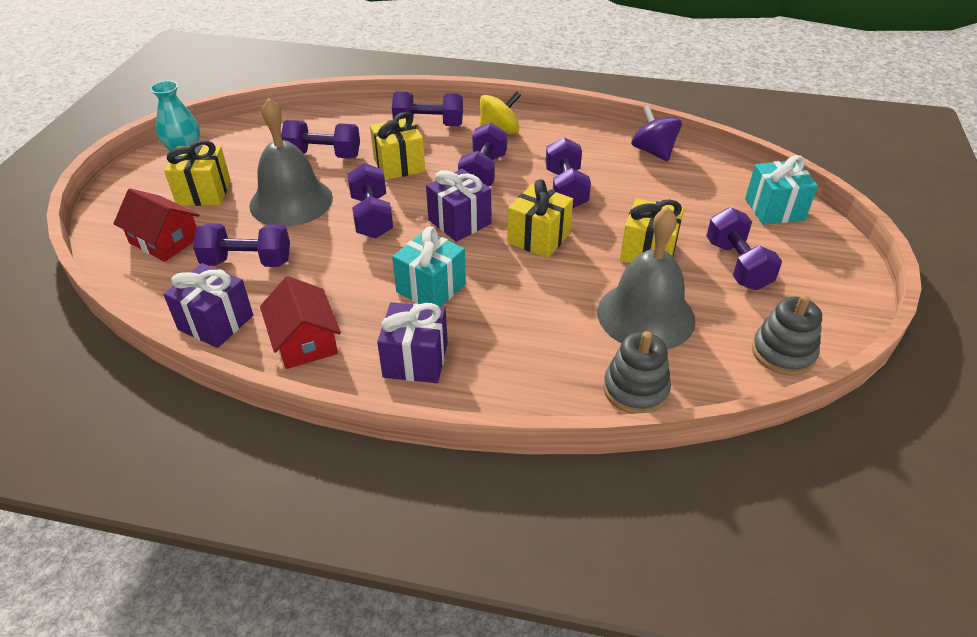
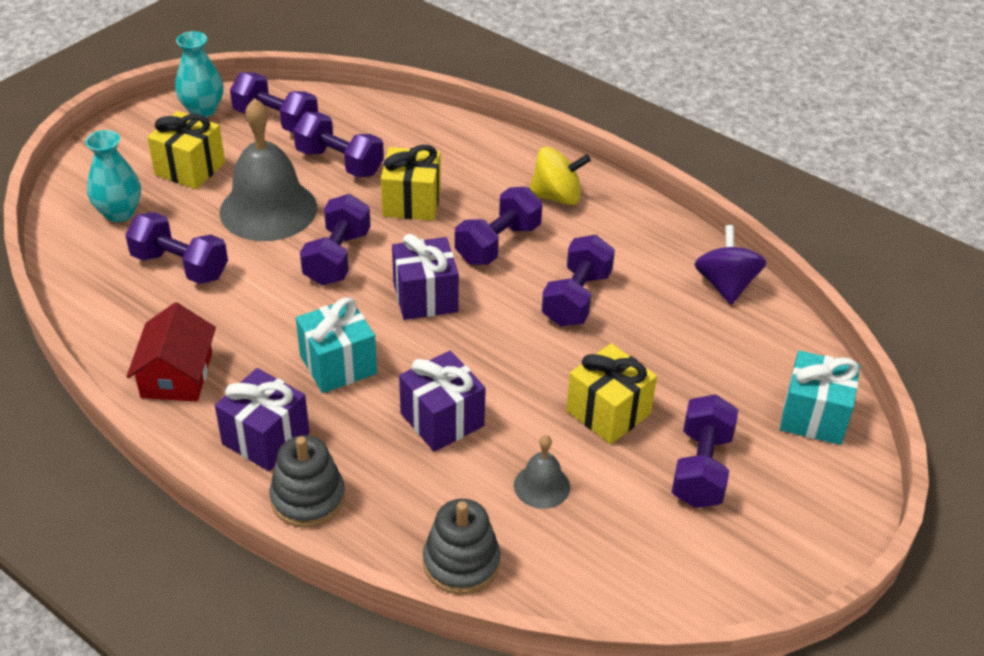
camera: 25 degrees right, 0 degrees up
(164, 240) = (119, 213): red house -> turquoise vase
(216, 322) = (110, 323): purple gift -> purple gift (442, 420)
(429, 125) = (483, 160): purple dumbbell -> purple dumbbell (276, 120)
(538, 238) = (497, 349): yellow gift -> none
(646, 315) = (542, 486): grey bell -> grey bell, size x0.47
(783, 352) = (661, 592): grey stacking toy -> grey stacking toy (308, 498)

